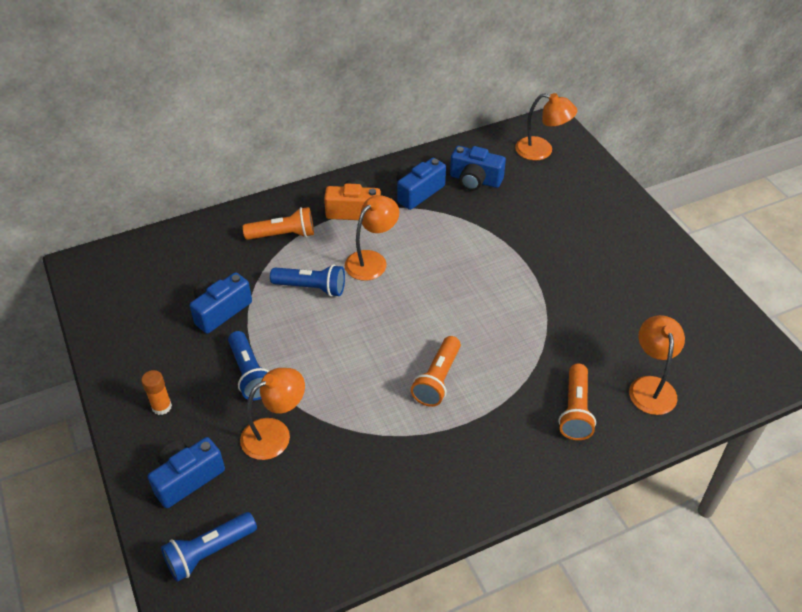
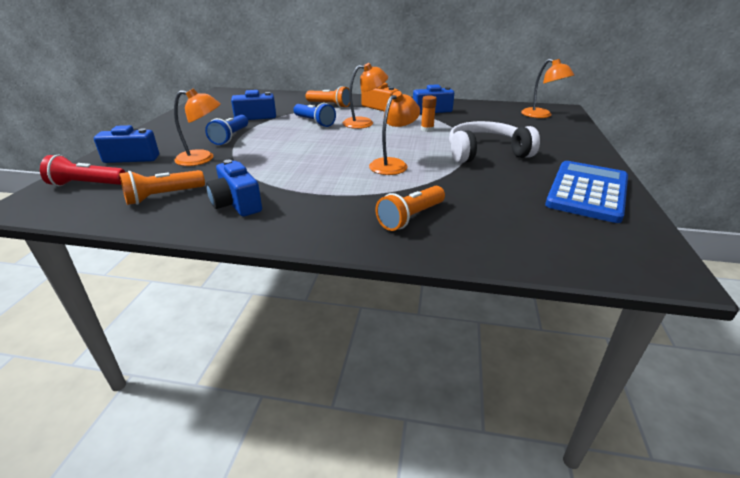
camera: 35 degrees right, 15 degrees down
(162, 407) = (171, 134): orange glue stick -> orange glue stick (427, 129)
(209, 552) = (86, 184): blue flashlight -> red flashlight
(437, 379) = (330, 171): orange flashlight -> orange flashlight (163, 196)
(475, 180) = (476, 114): blue camera -> blue camera (236, 204)
(549, 263) = (485, 153): none -> white headphones
(651, 386) = (498, 229): orange lamp -> orange lamp (393, 164)
(675, 290) = (587, 191): none -> blue calculator

